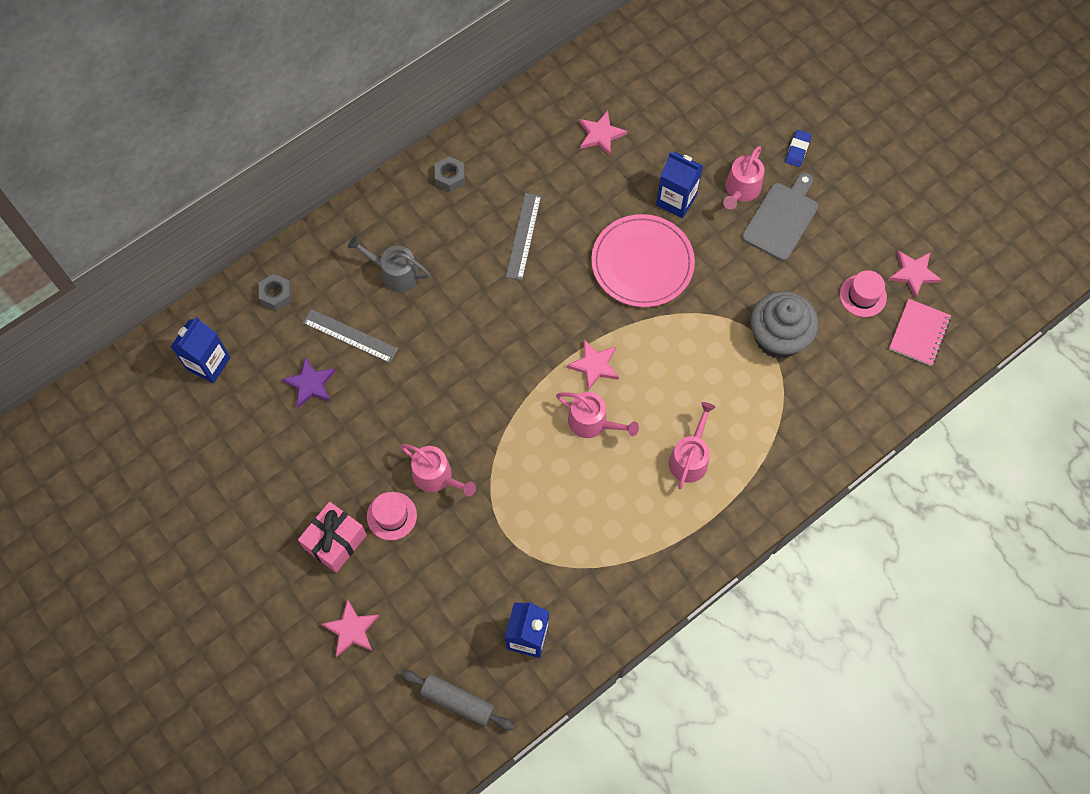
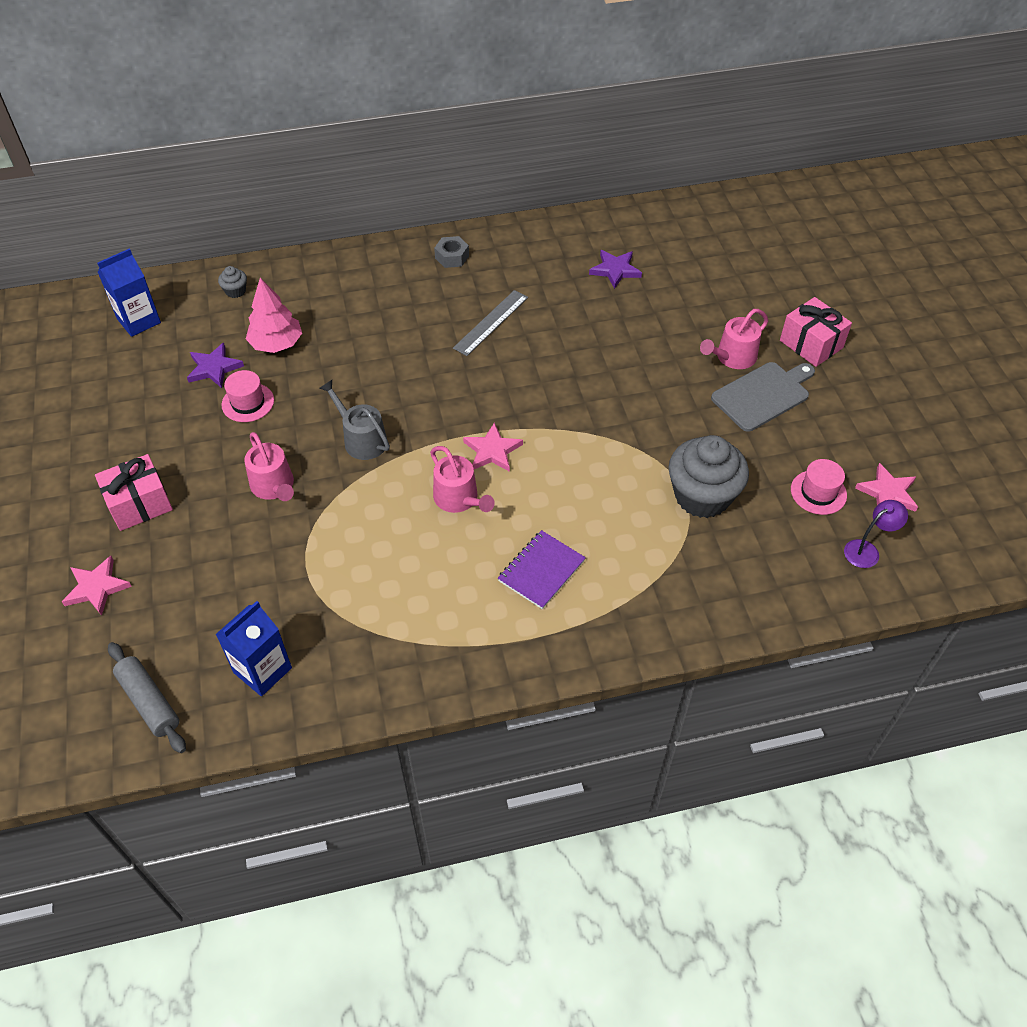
camera: 25 degrees right, 15 degrees down
(276, 295) = (235, 291): grey nut -> grey cupcake
(350, 336) = (276, 344): grey ruler -> pink tree
(391, 516) = (207, 503): pink hat -> pink hat (248, 402)
(395, 273) = (352, 311): grey watering can -> grey watering can (362, 439)
(600, 135) = (615, 270): pink star -> purple star
(642, 263) = (594, 383): pink plate -> none
(676, 200) = (660, 344): blue carton -> none
(690, 458) = (541, 571): pink watering can -> purple notebook
(797, 150) = (811, 344): blue eraser -> pink gift
(919, 333) = (867, 550): pink notebook -> purple lamp

